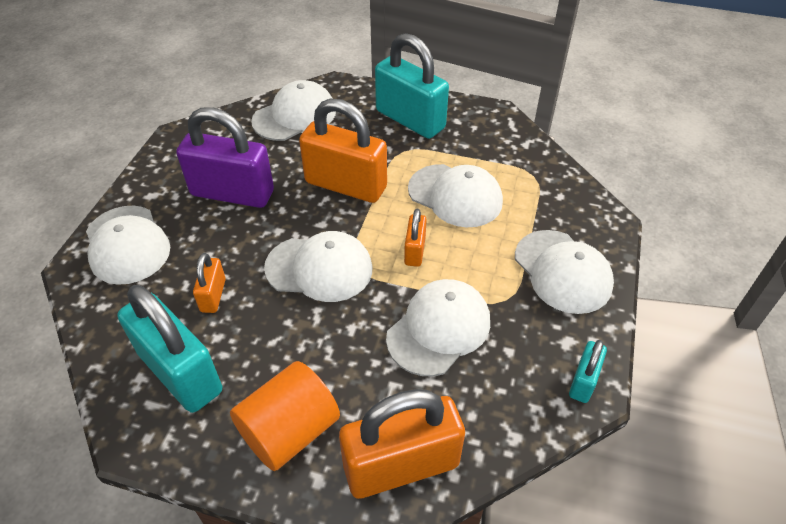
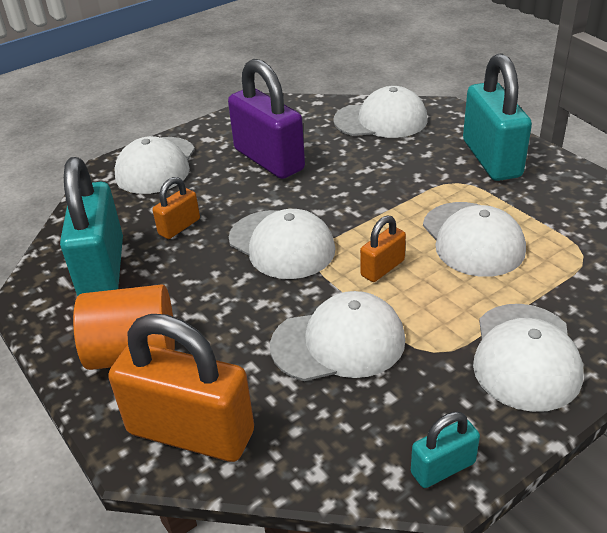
camera: 40 degrees right, 10 degrees down
(346, 185) = (372, 189): orange padlock -> none

